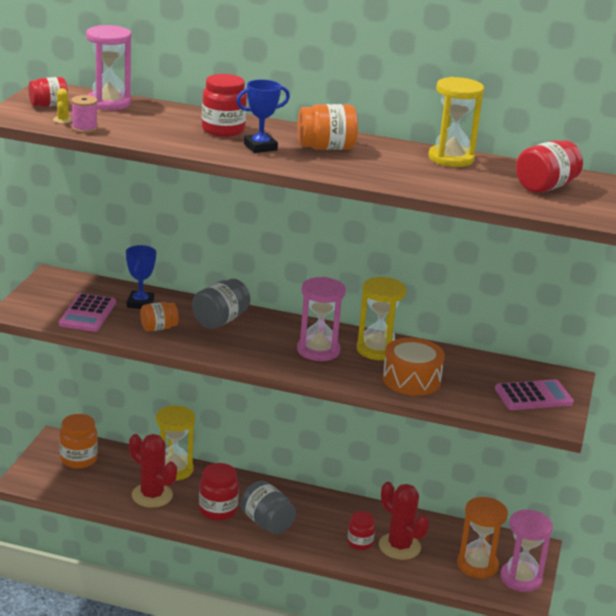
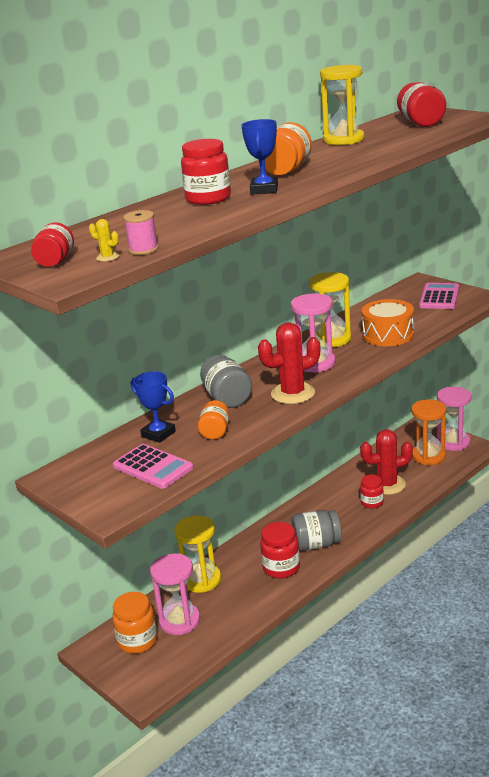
camera: 55 degrees left, 0 degrees up
(108, 103) = (82, 236): pink hourglass -> pink hourglass (179, 621)
(152, 495) = (232, 603): red cactus -> red cactus (293, 393)

